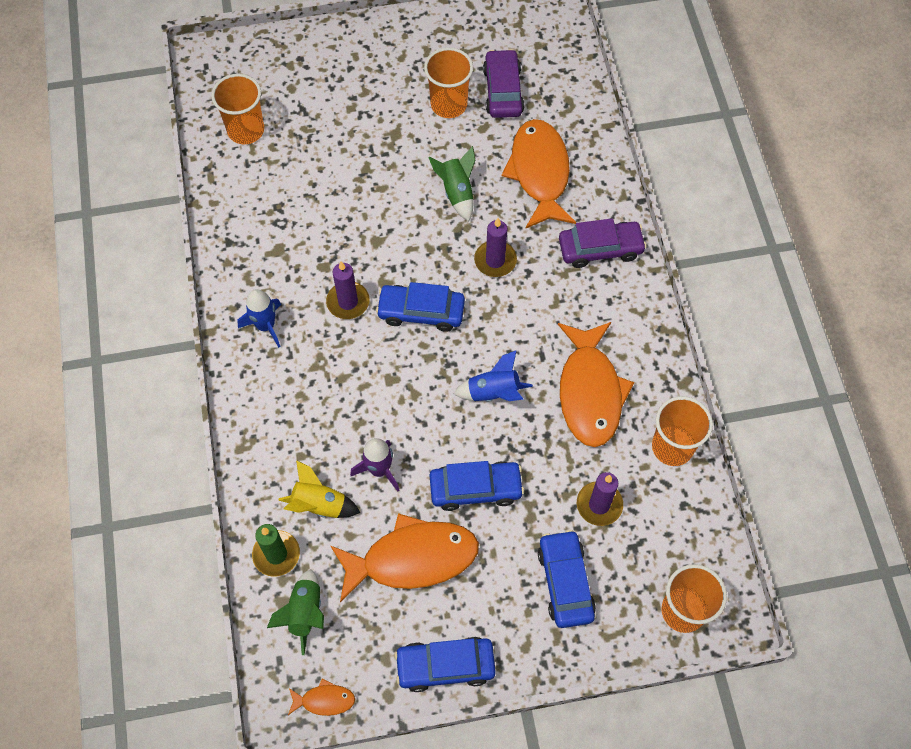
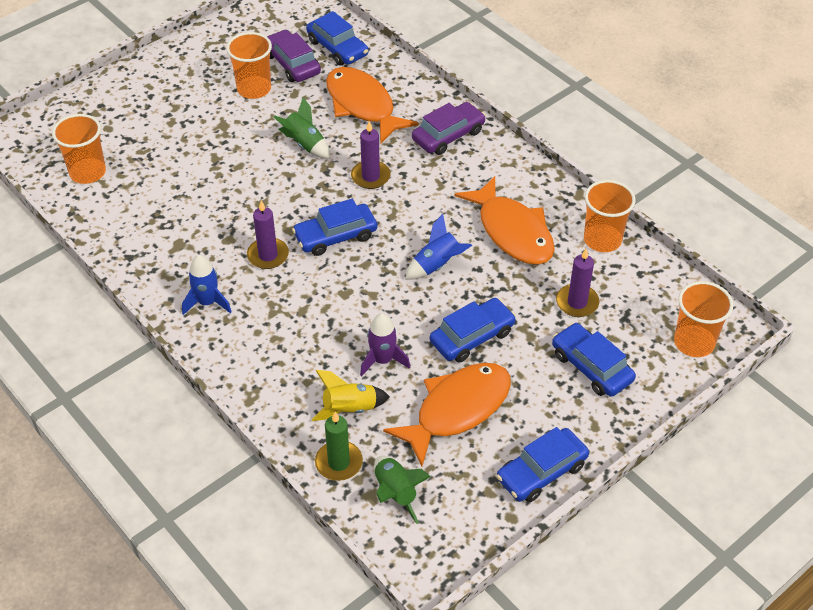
camera: 30 degrees left, 15 degrees down
(324, 700) = (460, 548): orange fish -> none
(558, 91) = (337, 48): none -> blue car

